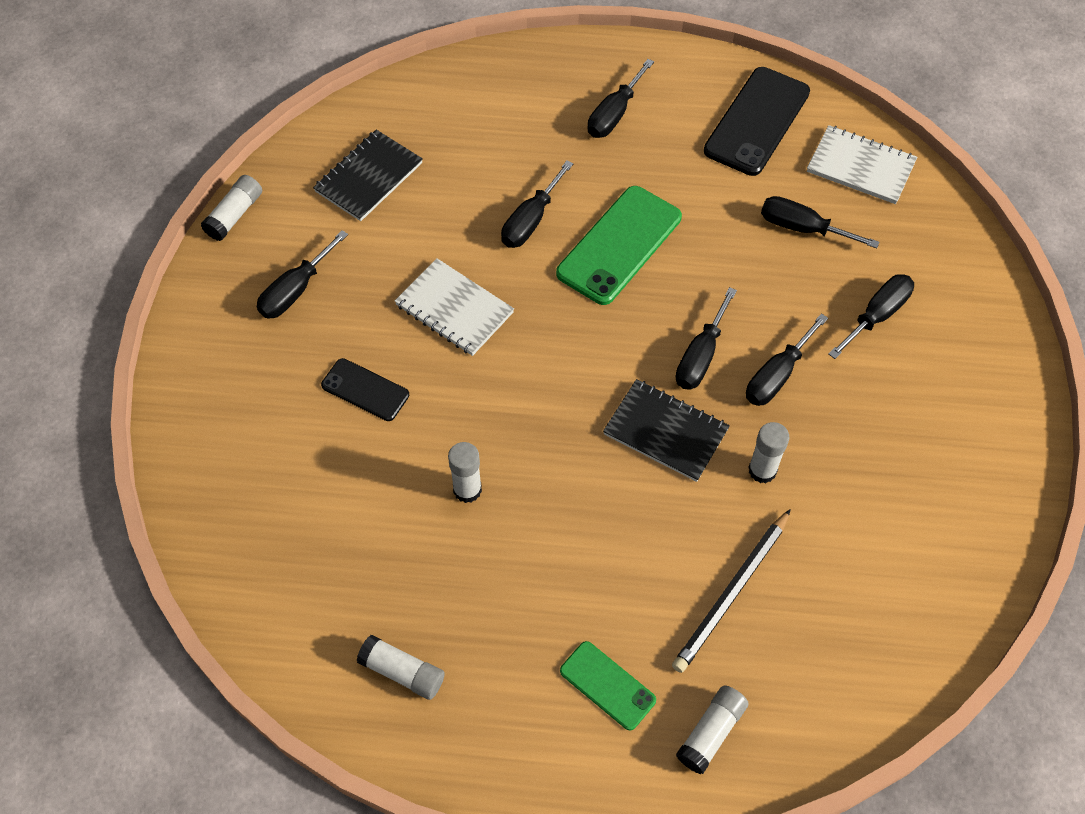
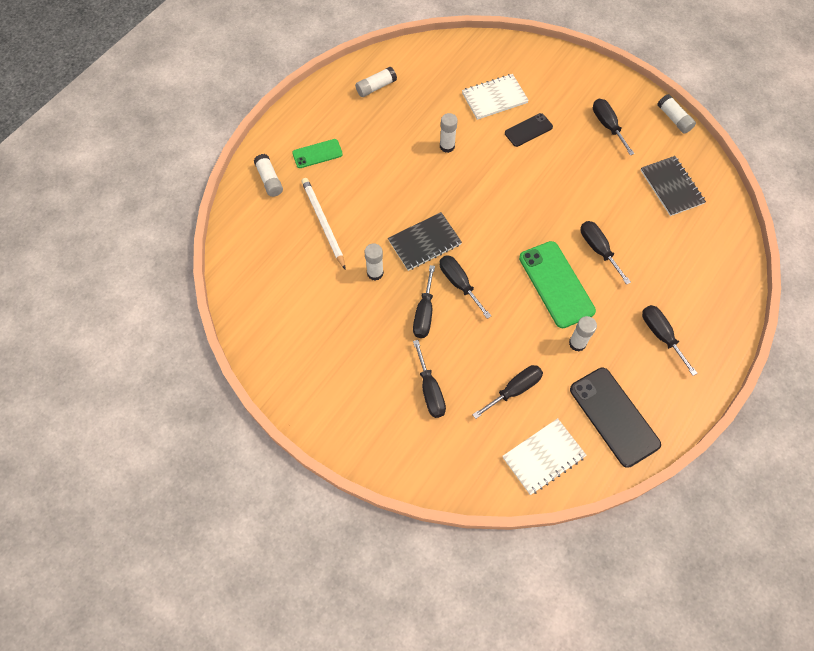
camera: 120 degrees right, 5 degrees up
(454, 309) = (556, 187): white notebook -> white notebook (494, 98)
(689, 190) = (577, 343): none -> white glue stick
(731, 593) = (323, 223): black pencil -> white pencil
(777, 375) = (424, 313): black screwdriver -> black screwdriver turned 150 degrees counterclockwise

